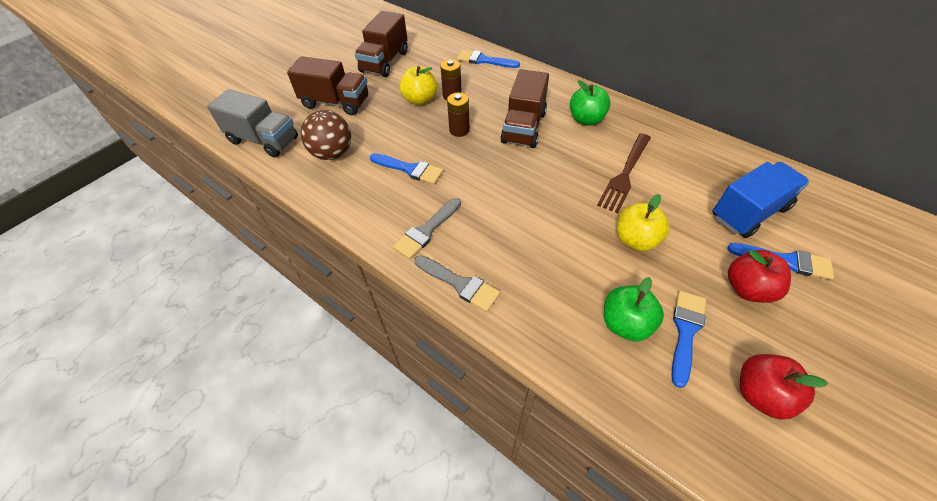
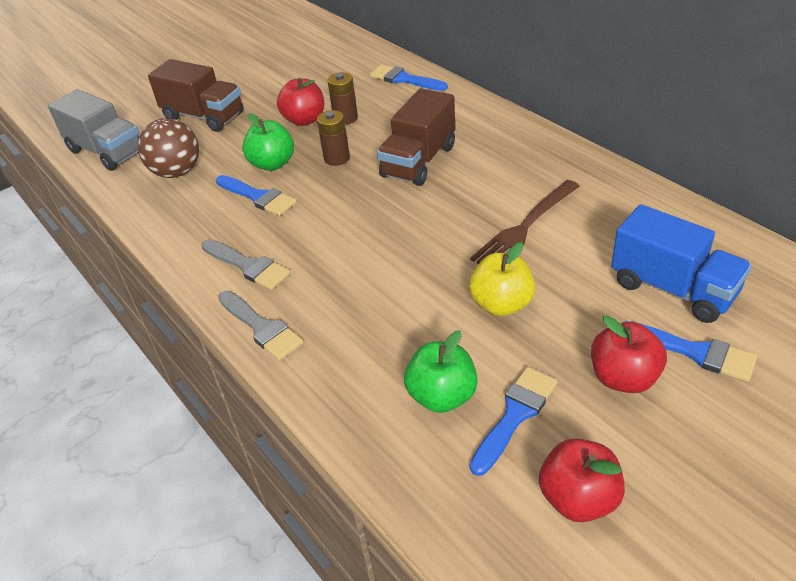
camera: 15 degrees right, 10 degrees down
(385, 62) = (281, 74): brown truck -> none
(420, 99) = (304, 120): yellow apple -> red apple
(426, 231) = (248, 266): grey brush -> grey brush turned 105 degrees counterclockwise
(586, 119) = (504, 158): green apple -> green apple (272, 164)
(749, 212) = (673, 288): blue truck -> blue truck turned 60 degrees clockwise

